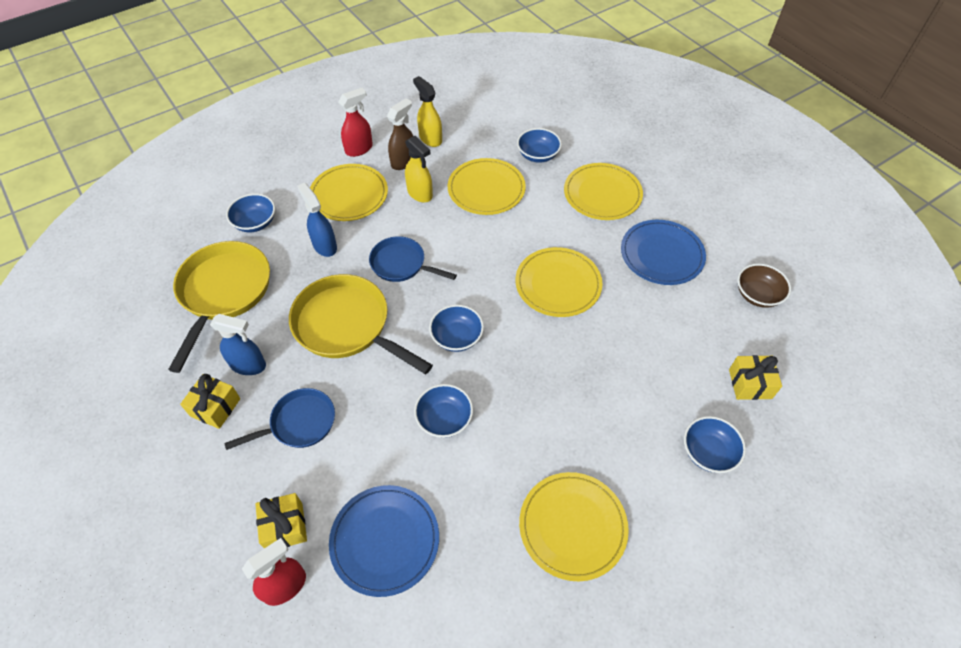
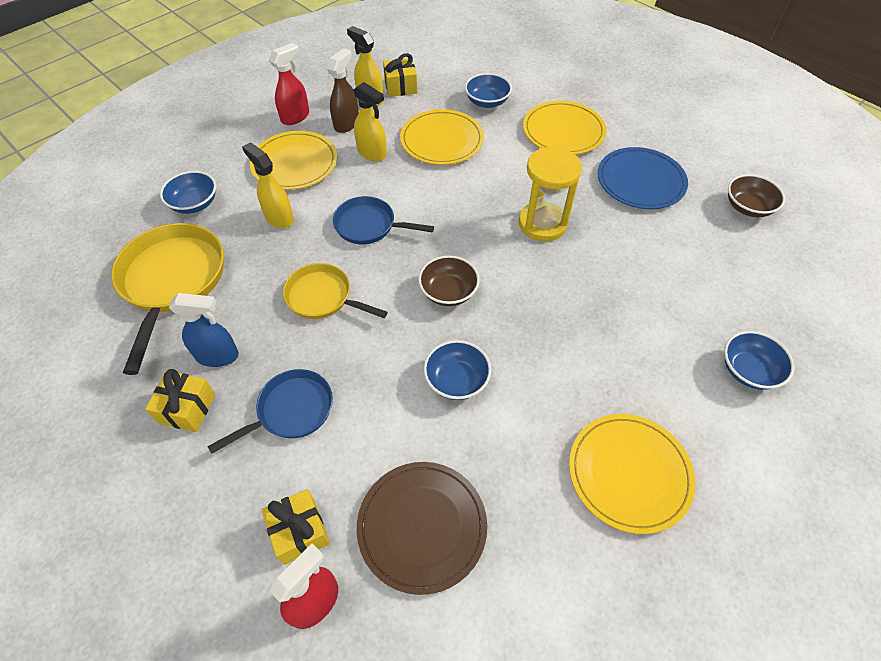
camera: 10 degrees left, 0 degrees up
(324, 246) = (279, 218): blue spray bottle -> yellow spray bottle
(347, 326) = (323, 297): yellow pan -> yellow pan, size x0.60
(385, 540) = (422, 526): blue plate -> brown plate
(457, 337) = (448, 292): blue bowl -> brown bowl
(558, 284) = (542, 224): yellow plate -> yellow hourglass
(750, 384) = (768, 295): yellow gift -> yellow gift (400, 87)

